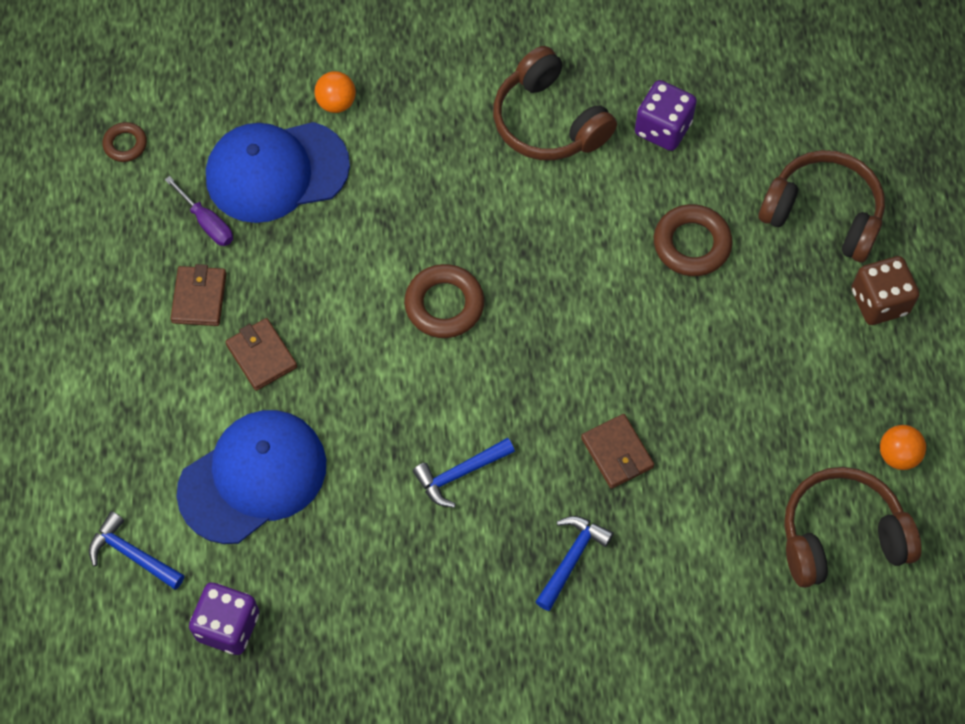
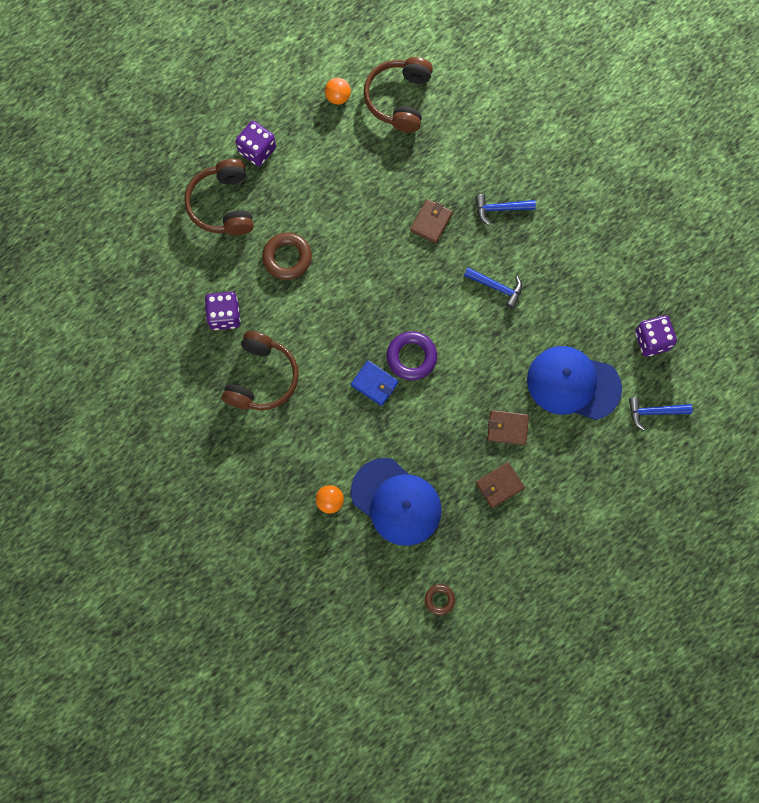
camera: 125 degrees left, 10 degrees up
(132, 554) = (654, 412): blue hammer -> blue hammer turned 90 degrees clockwise
(207, 222) = (454, 516): purple screwdriver -> none
(261, 356) = (507, 428): brown wallet -> brown wallet turned 75 degrees clockwise
(443, 240) = (374, 384): none -> blue wallet
(444, 305) = (411, 357): brown ring -> purple ring
(841, 536) = (399, 99): brown headphones -> brown headphones turned 60 degrees clockwise
(879, 302) = (257, 150): brown dice -> purple dice

